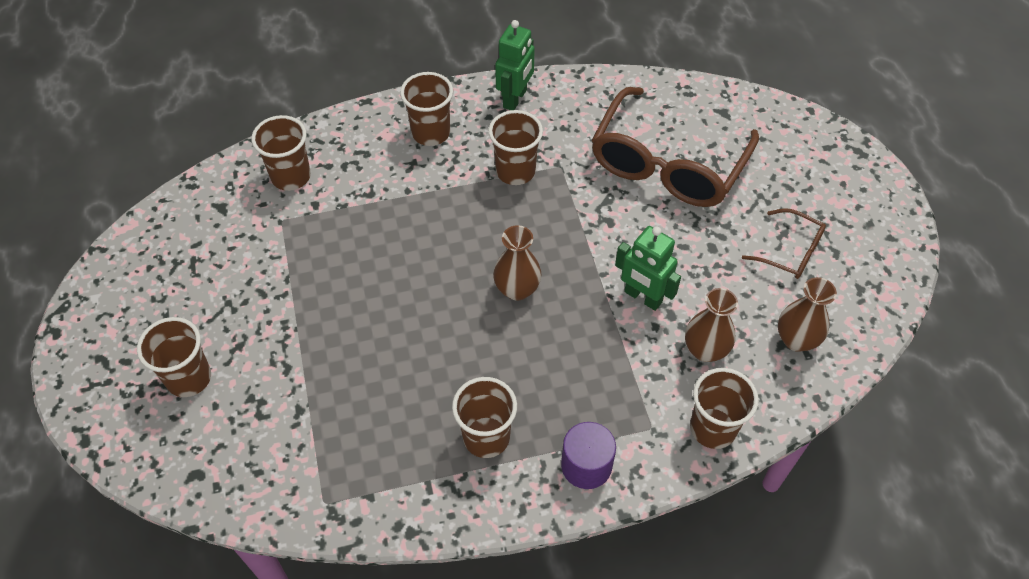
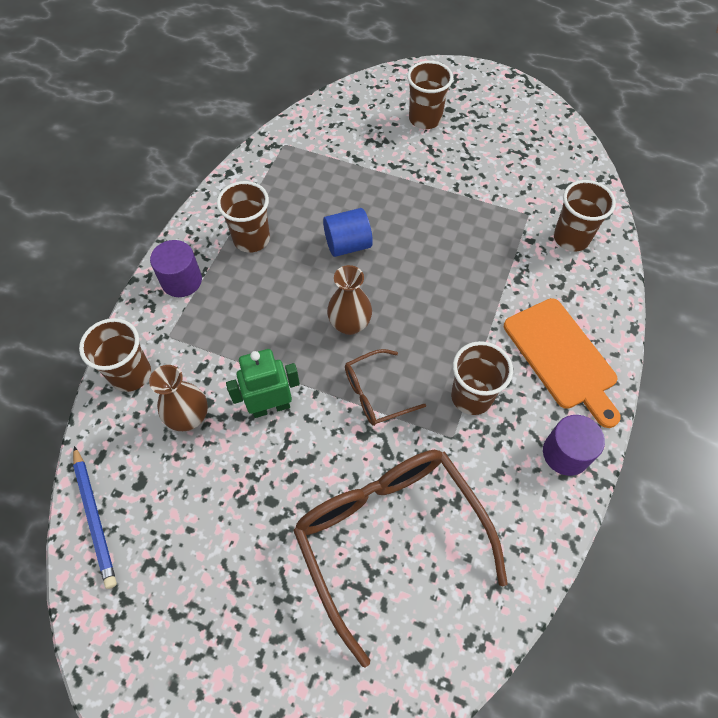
camera: 125 degrees right, 5 degrees up
(428, 345) = (347, 245): none -> blue cylinder
(431, 133) = (562, 357): brown cup -> orange cutting board
(515, 99) = (565, 453): green robot -> purple cylinder
(790, 251) = (211, 569): brown glasses -> brown glasses (376, 393)
(796, 339) = (134, 495): brown vase -> none
(836, 354) = (95, 517): none -> blue pencil

